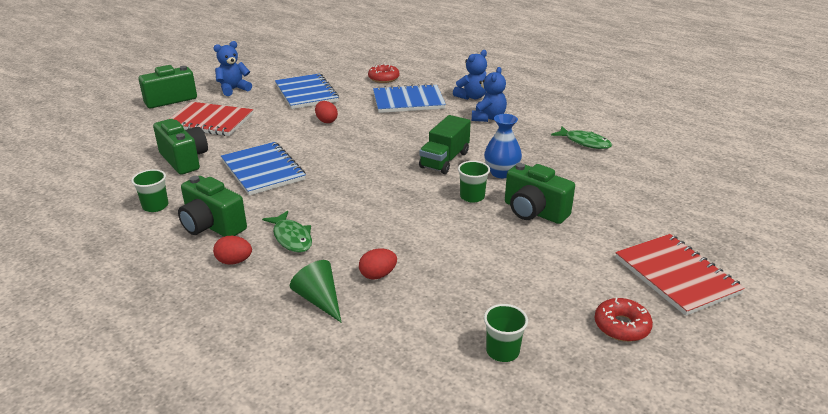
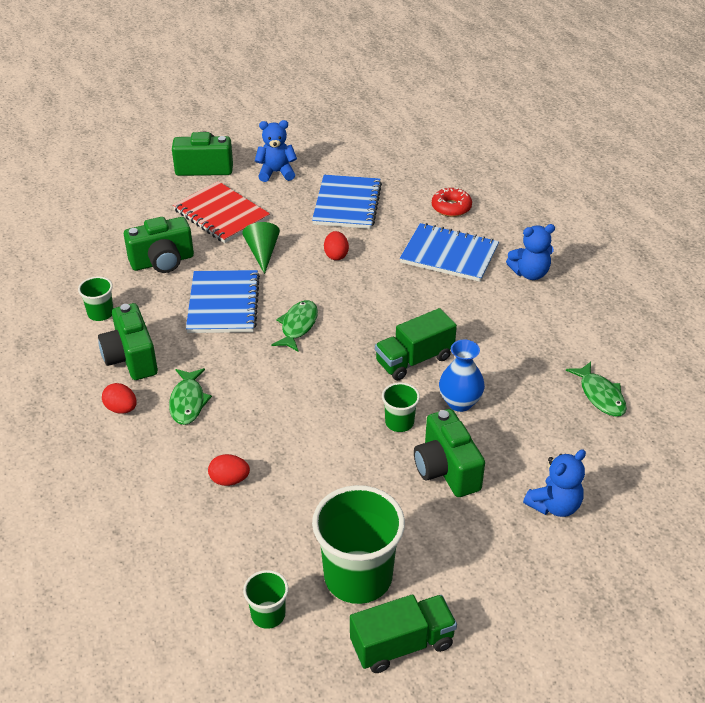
camera: 30 degrees right, 10 degrees up
(184, 160) = (162, 262): green camera -> green camera turned 75 degrees clockwise
(319, 300) = (159, 484): green cone -> green cone (262, 253)
(337, 166) = (298, 326): none -> green fish
(488, 118) = (519, 314): blue teddy bear -> blue teddy bear (554, 505)
(543, 297) = (358, 577): none -> green cup
(621, 326) = (402, 644): red donut -> green truck
(676, 276) = (518, 617): red notebook -> none

